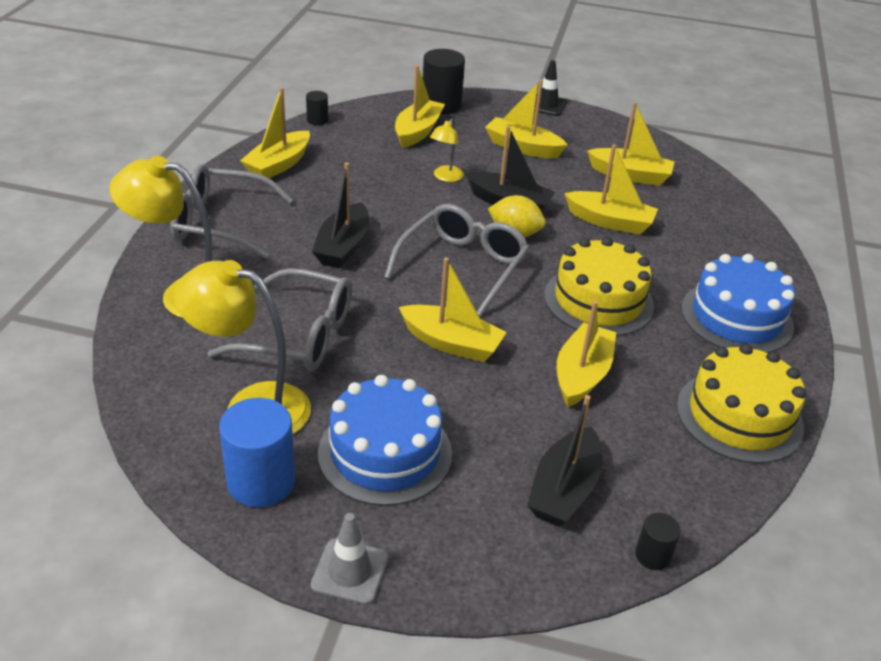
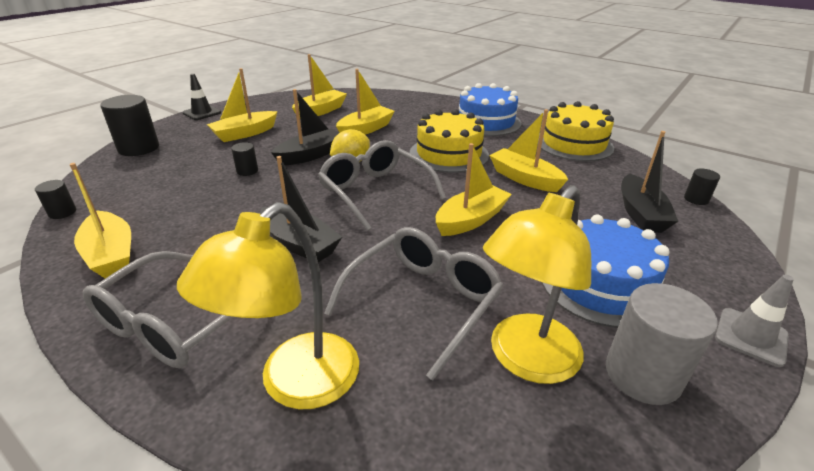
camera: 65 degrees left, 5 degrees down
(261, 482) = (642, 375): blue cylinder -> grey cylinder
(417, 131) = (163, 167): yellow boat -> none
(445, 177) = (247, 171): yellow lamp -> black cylinder
(564, 489) = (640, 213): black boat -> black boat turned 45 degrees clockwise

